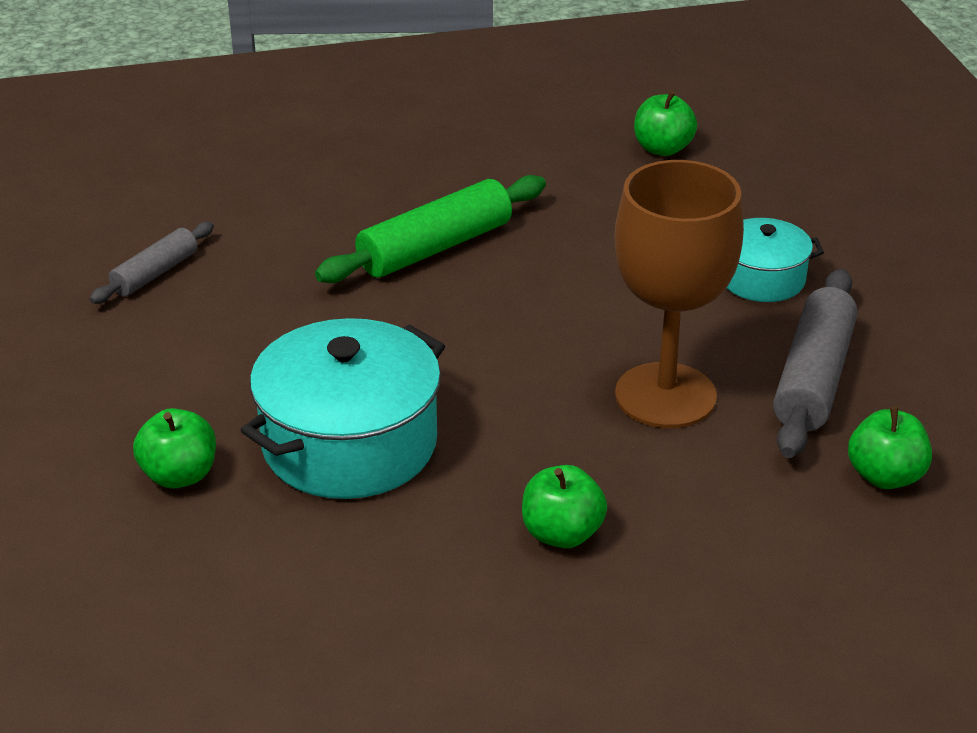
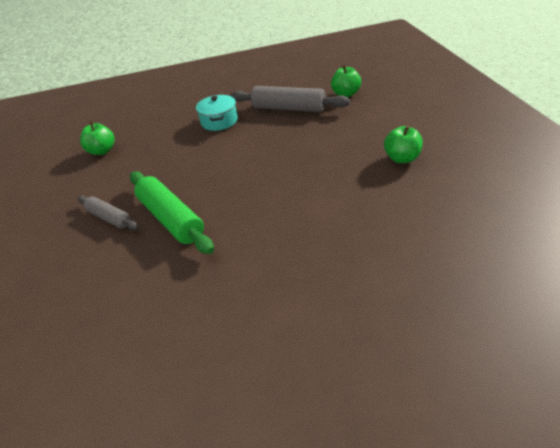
camera: 85 degrees left, 5 degrees up
(155, 273) = (169, 361): grey rolling pin -> grey rolling pin (109, 218)
(179, 475) = (399, 300): green apple -> none
(349, 444) = (353, 230): turquoise pot -> none
(665, 396) = (303, 139): brown goblet -> none

